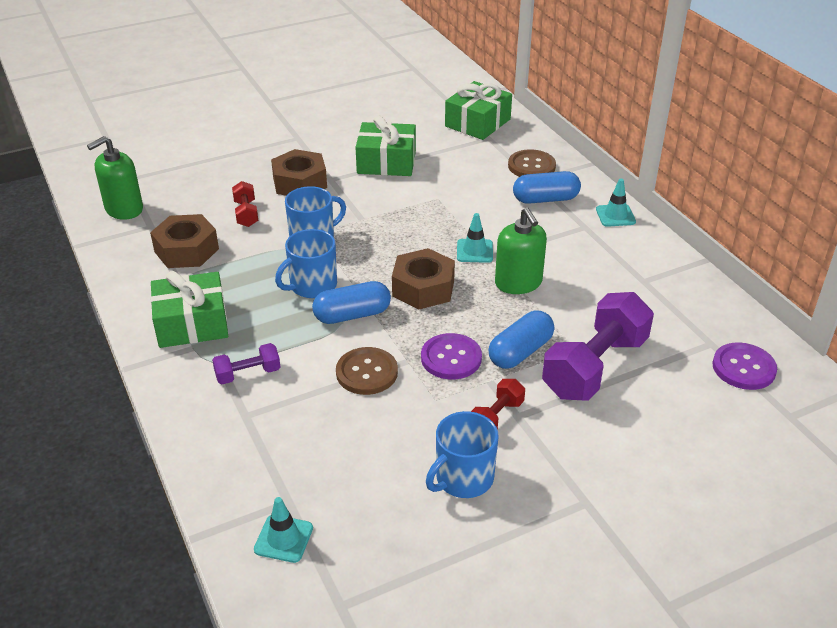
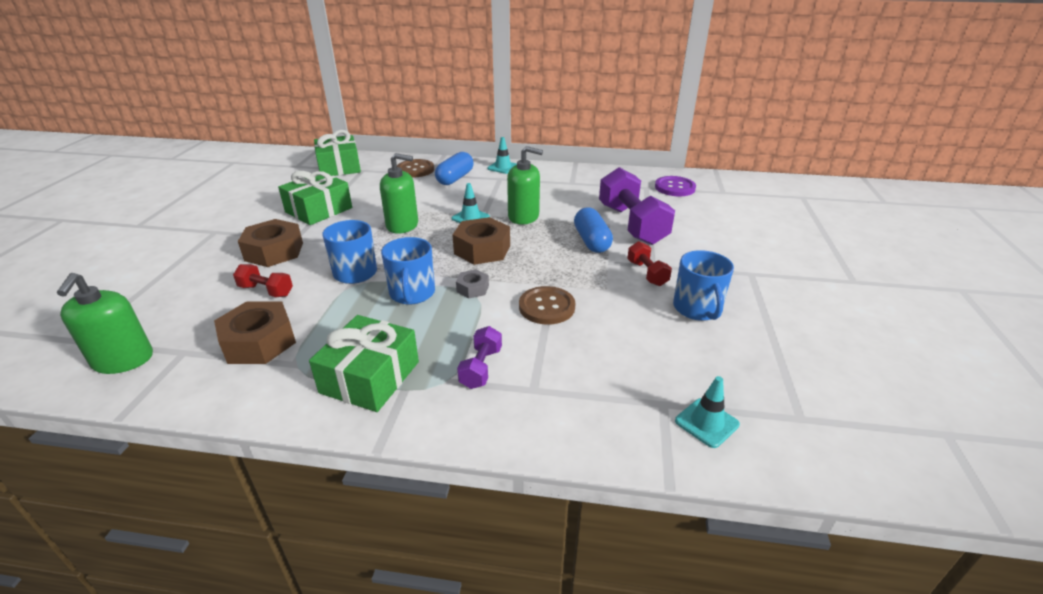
camera: 55 degrees left, 5 degrees down
(352, 315) = (473, 288): blue capsule -> grey nut
(414, 220) = (402, 225): none -> green soap dispenser
(451, 358) = (570, 267): purple button -> none

